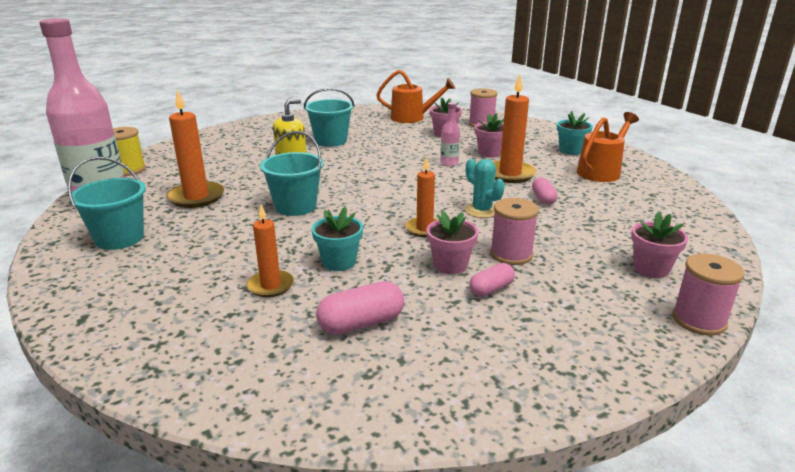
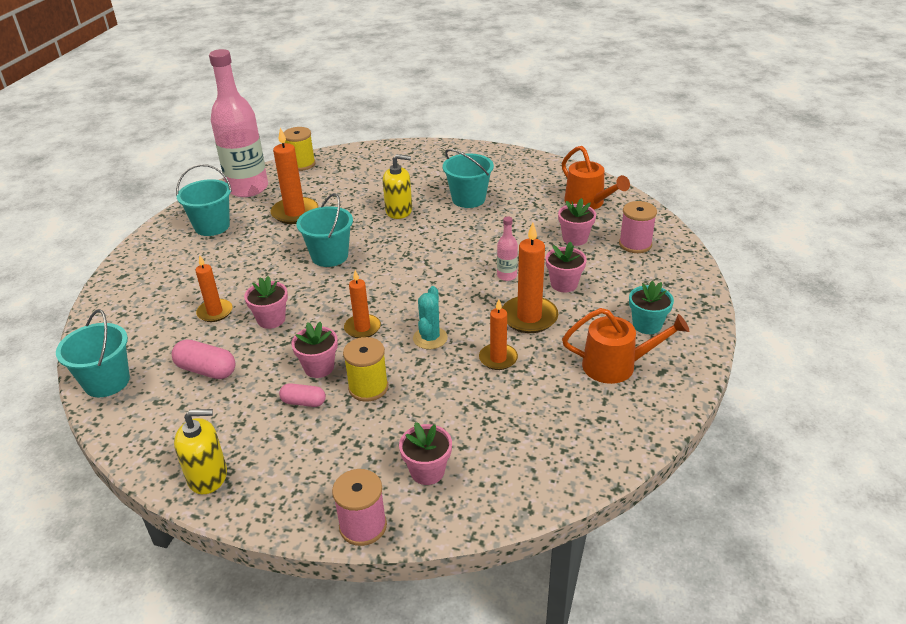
camera: 50 degrees right, 10 degrees up
(272, 400) = (107, 382): none -> turquoise bucket
(339, 262) = (271, 319): turquoise flower pot -> pink flower pot
(511, 254) = (368, 388): pink spool -> yellow spool
(543, 198) = (498, 358): pink capsule -> orange candle
(544, 382) = (208, 476): none -> yellow soap dispenser

